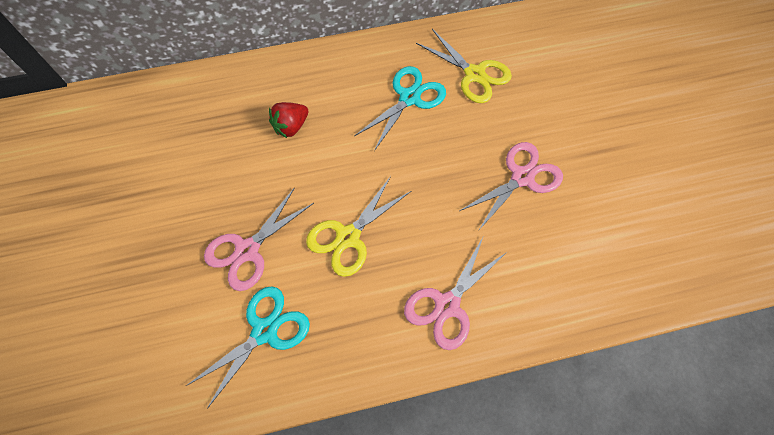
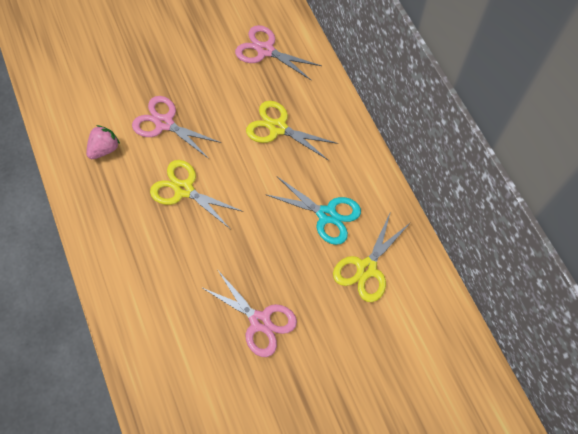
camera: 80 degrees right, 0 degrees up
(264, 331) = (105, 149): turquoise scissors -> pink strawberry
(291, 126) = (278, 128): red strawberry -> yellow scissors
(447, 305) = (135, 271): pink scissors -> pink scissors (265, 50)

